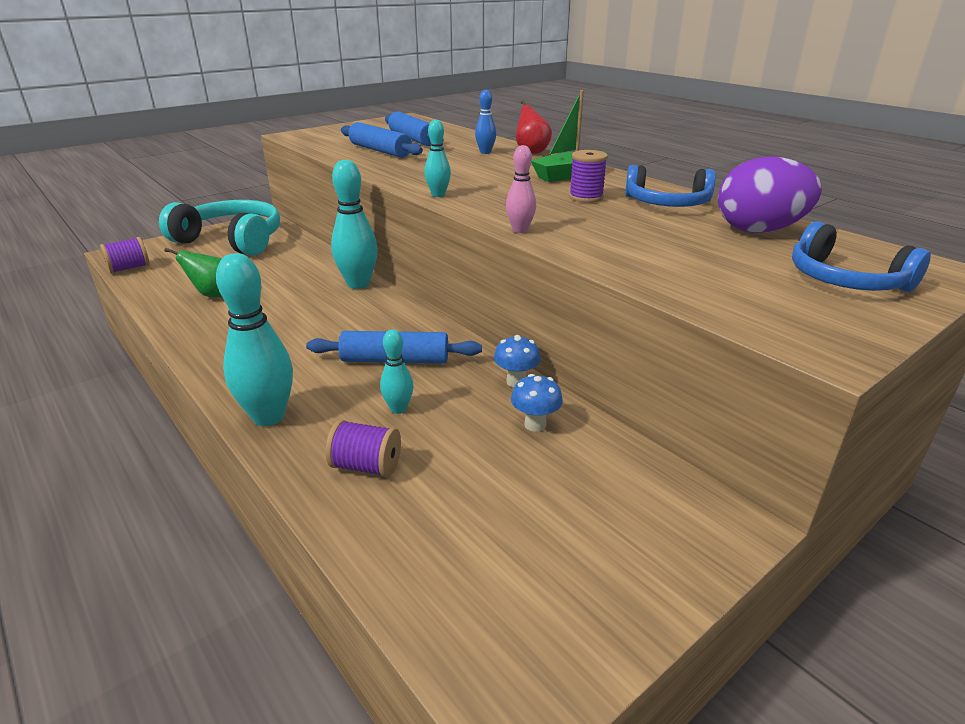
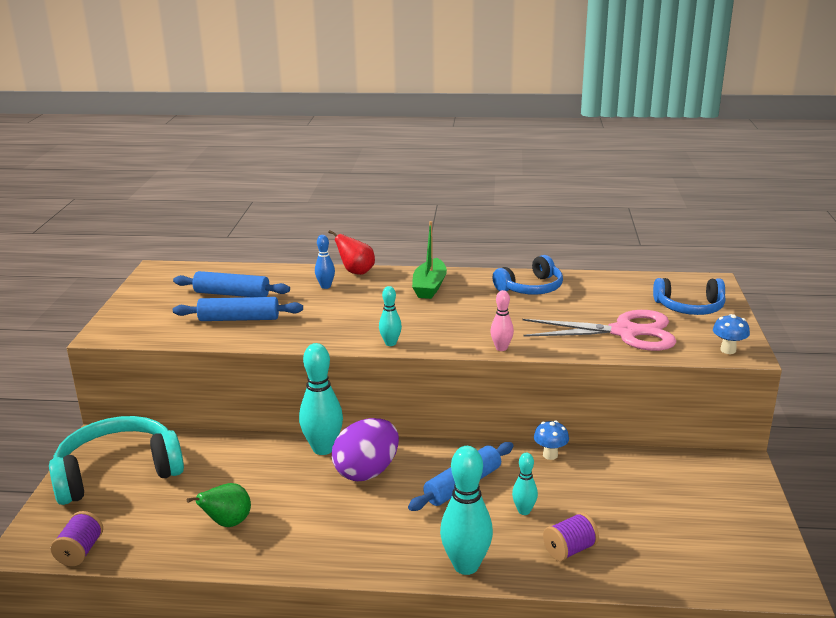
camera: 45 degrees left, 5 degrees down
(535, 424) = (601, 472): blue mushroom -> blue mushroom (728, 350)
(586, 197) = (480, 303): purple spool -> none
(690, 268) = (625, 332): none -> pink scissors
(759, 230) = (607, 289): purple egg -> purple egg (367, 472)

